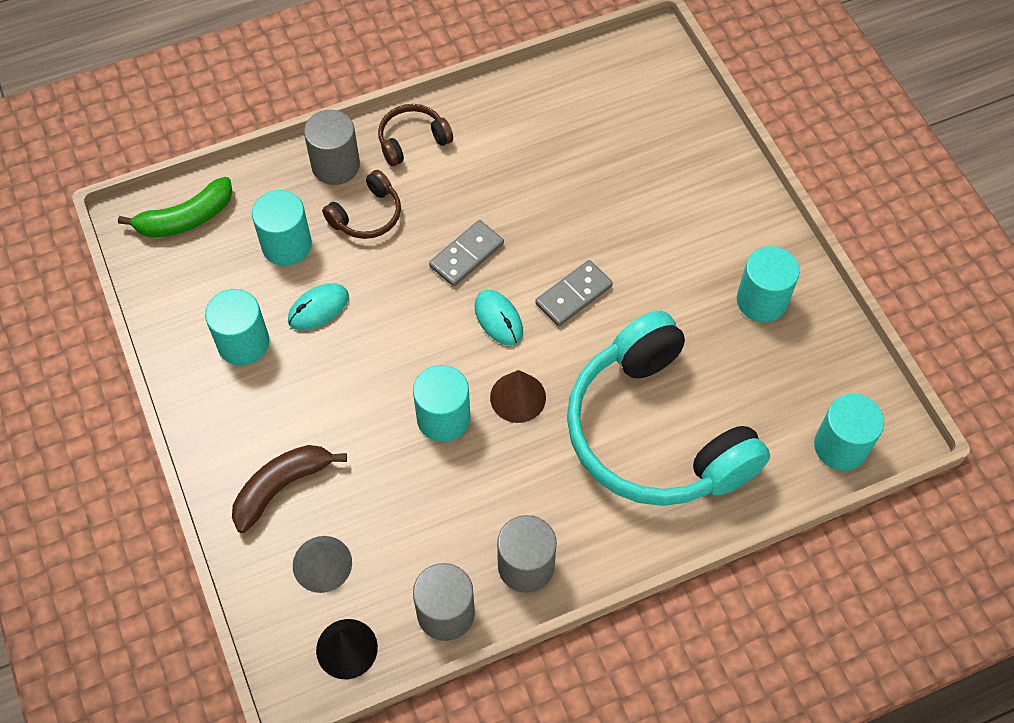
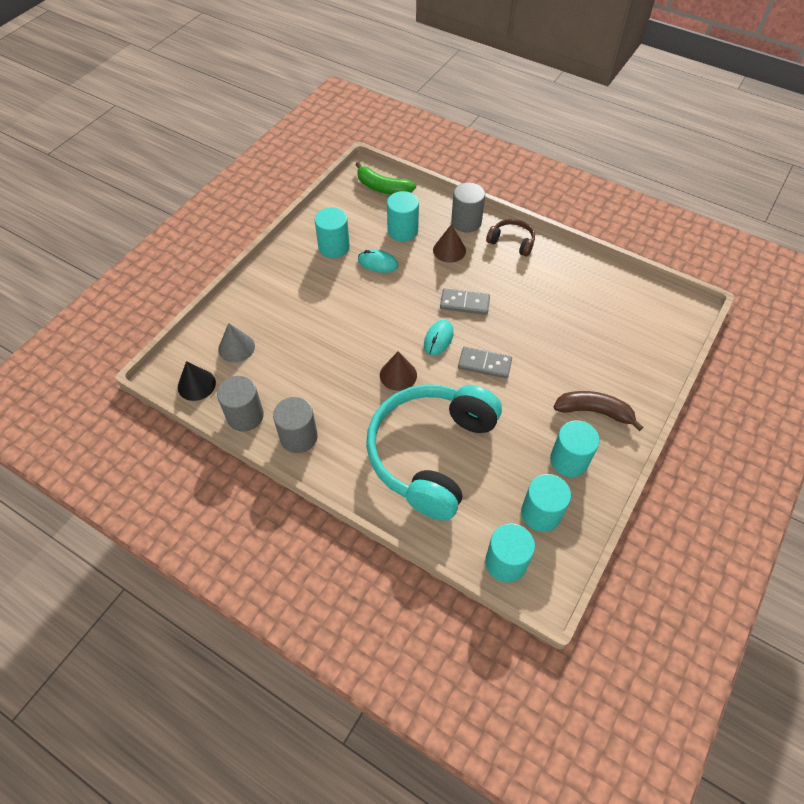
camera: 55 degrees right, 5 degrees down
(282, 487) = (267, 307): brown banana -> brown banana (594, 412)
(367, 215) = (449, 250): brown headphones -> brown cone
(443, 418) = (358, 349): turquoise cylinder -> turquoise cylinder (541, 513)

